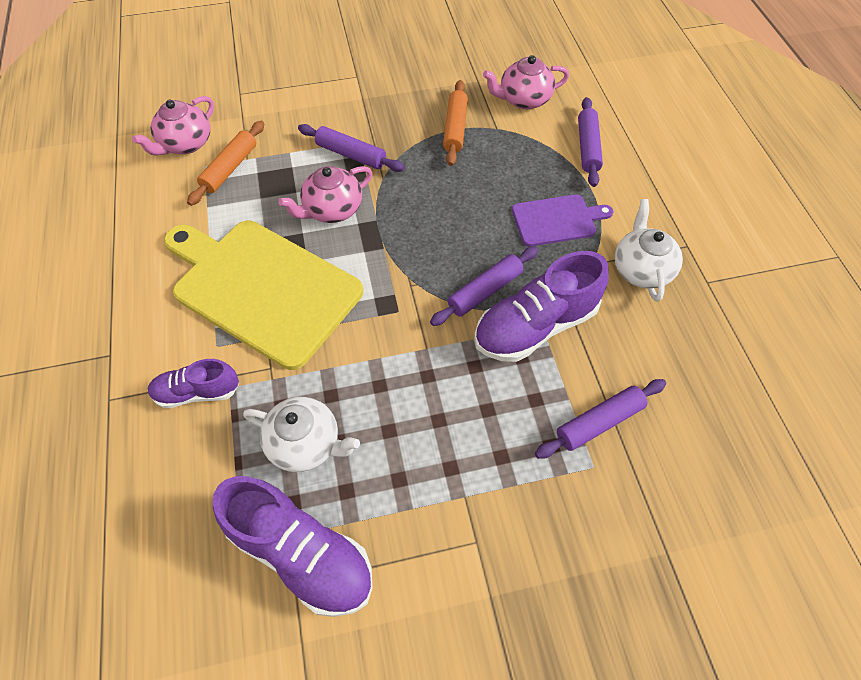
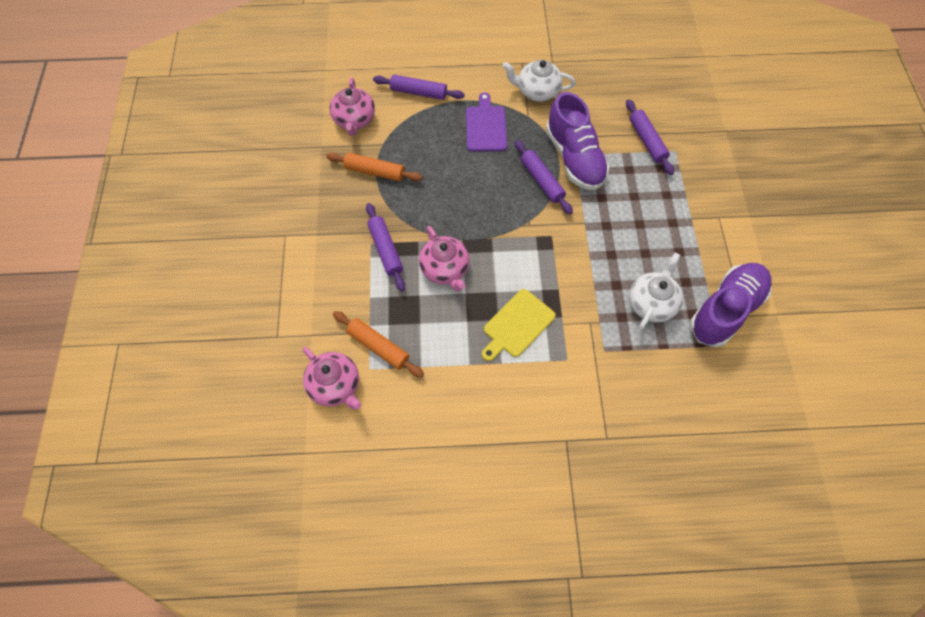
camera: 80 degrees left, 5 degrees up
(197, 392) = (606, 373): purple shoe -> none
(262, 288) = (517, 325): yellow cutting board -> yellow cutting board, size x0.49
(351, 155) = (386, 250): purple rolling pin -> purple rolling pin turned 60 degrees counterclockwise

